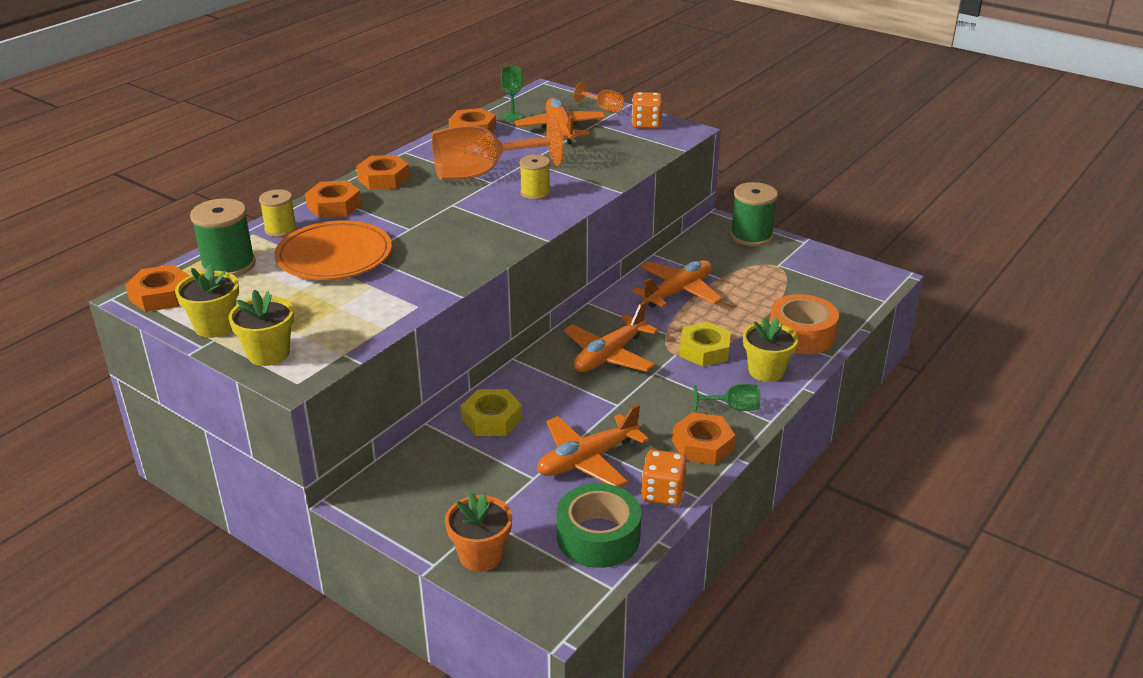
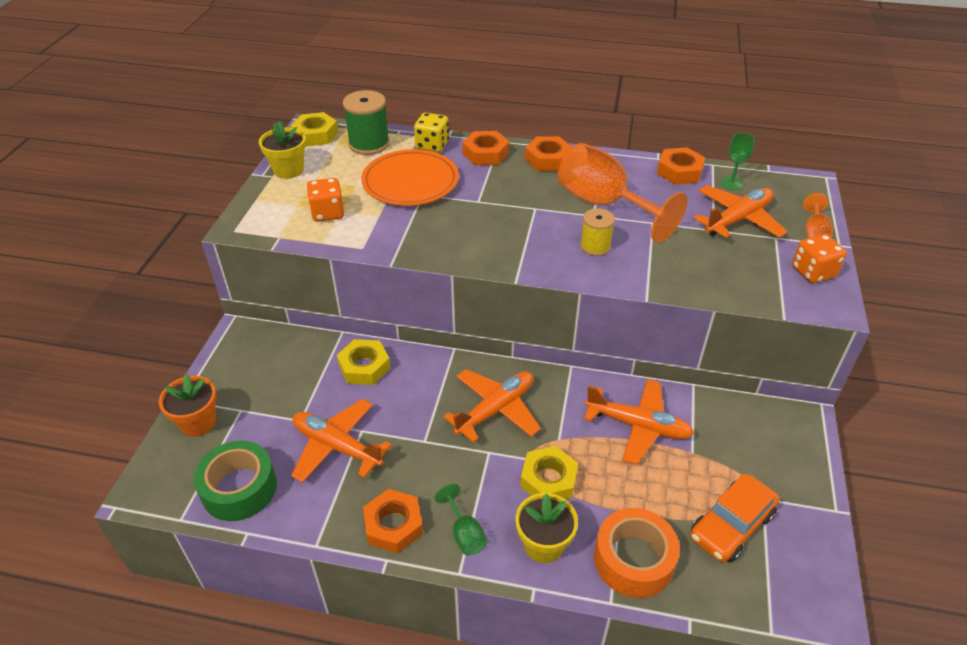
camera: 65 degrees right, 10 degrees up
(161, 295) = (315, 135): orange nut -> yellow nut
(268, 353) = (264, 204): yellow flower pot -> none
(281, 230) = (432, 145): yellow spool -> yellow dice
(609, 355) = (495, 410): orange plane -> orange plane turned 120 degrees clockwise
(663, 493) = (311, 516): orange dice -> orange dice (328, 213)
(751, 236) = (801, 455): green spool -> none
(794, 285) = (731, 525): none -> orange car

